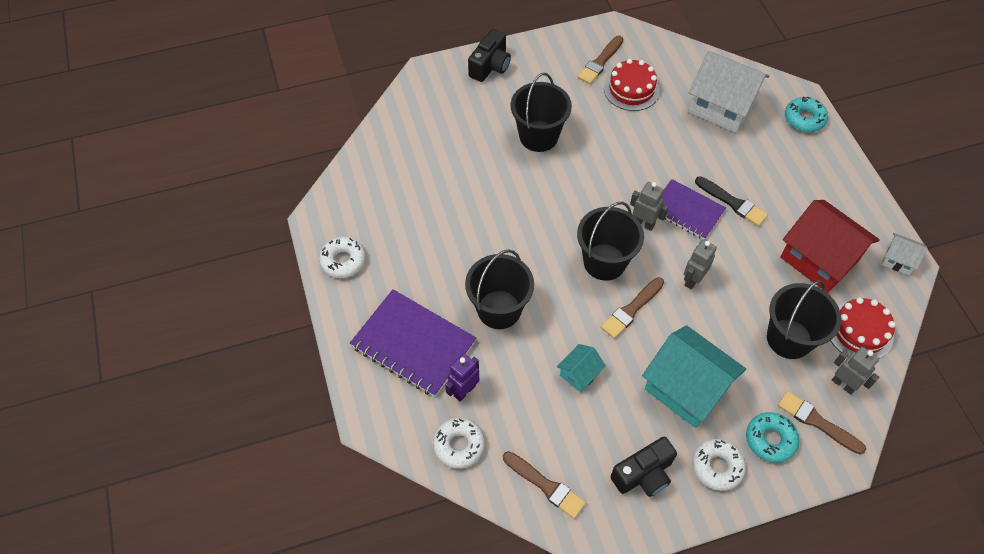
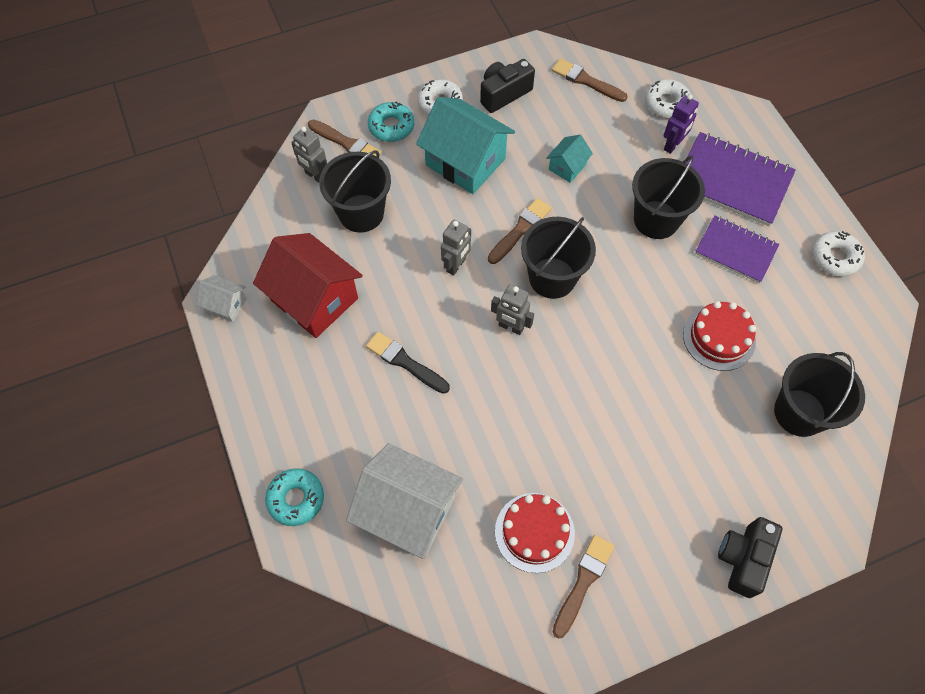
camera: 175 degrees right, 5 degrees up
(538, 136) = (652, 440): black bucket -> black bucket (799, 412)
(687, 211) = (460, 347): purple notebook -> purple notebook (735, 250)
(859, 331) = (288, 225): red cake -> red cake (719, 338)

